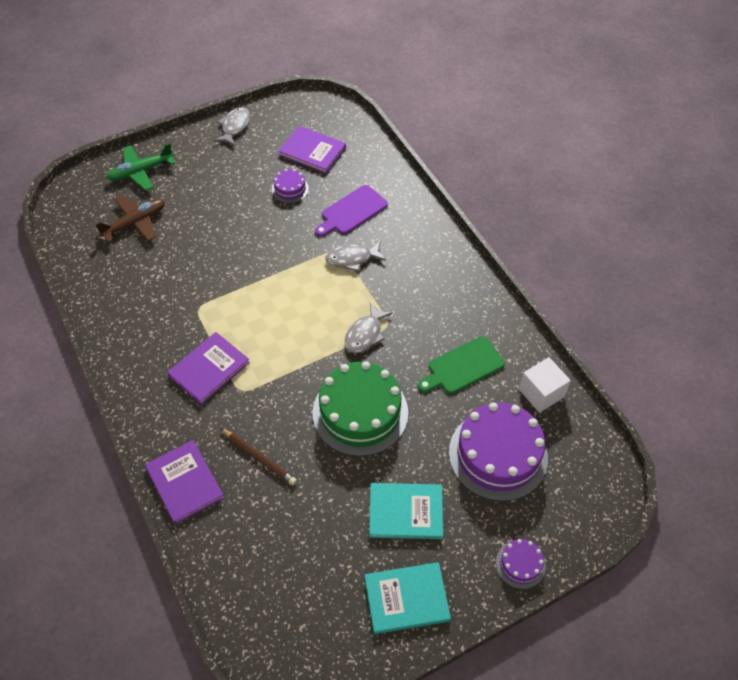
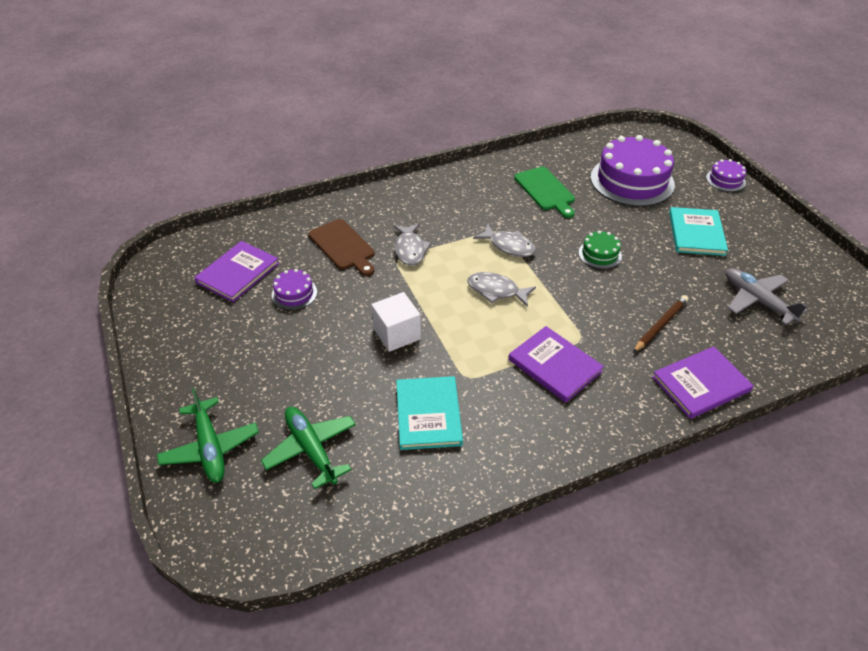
camera: 85 degrees left, 10 degrees down
(135, 223) = (311, 449): brown plane -> green plane
(235, 127) = (162, 343): grey fish -> grey fish (496, 291)
(297, 556) = (757, 300): none -> grey plane
(352, 211) = (343, 246): purple cutting board -> brown cutting board
(360, 412) = (600, 254): green cake -> green cake, size x0.46
(406, 599) = (774, 238): turquoise book -> turquoise book (428, 414)
(541, 393) = (570, 154): white cube -> white cube (397, 334)

